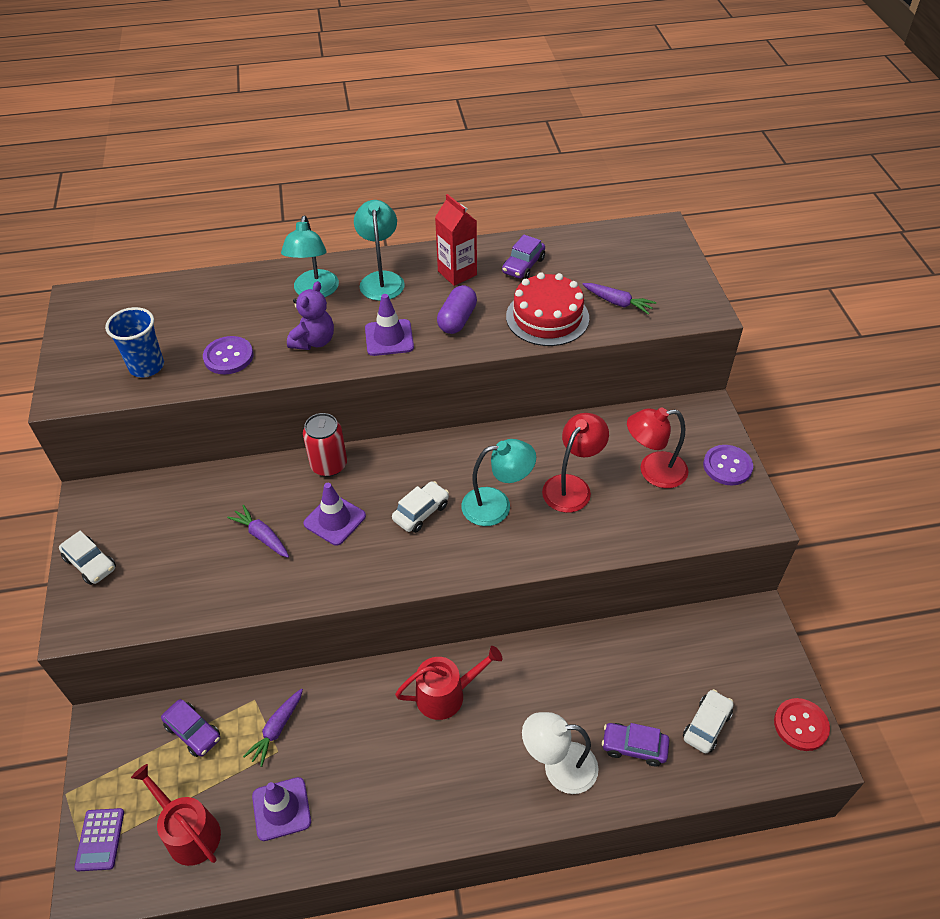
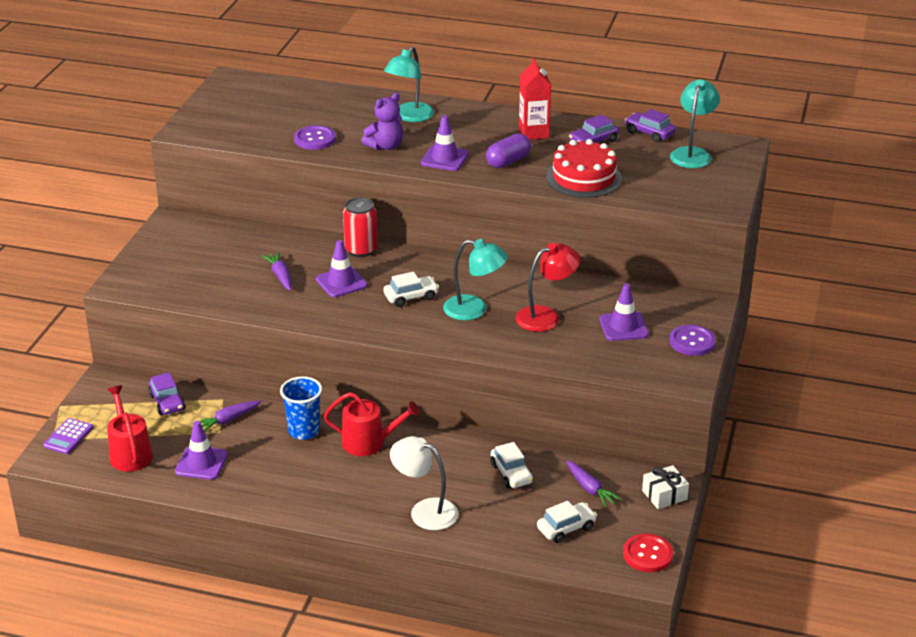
camera: 25 degrees right, 15 degrees down
(90, 563) = (149, 256): white car -> white car (511, 473)
(147, 366) = (252, 130): blue cup -> blue cup (304, 431)
(381, 279) = (468, 122): turquoise lamp -> turquoise lamp (692, 154)
(618, 303) = (652, 184): purple carrot -> purple carrot (590, 489)
(634, 747) = (495, 520): purple car -> purple car (649, 133)
(653, 471) = (623, 327): red lamp -> purple traffic cone
(764, 638) = (664, 495): none -> white gift

